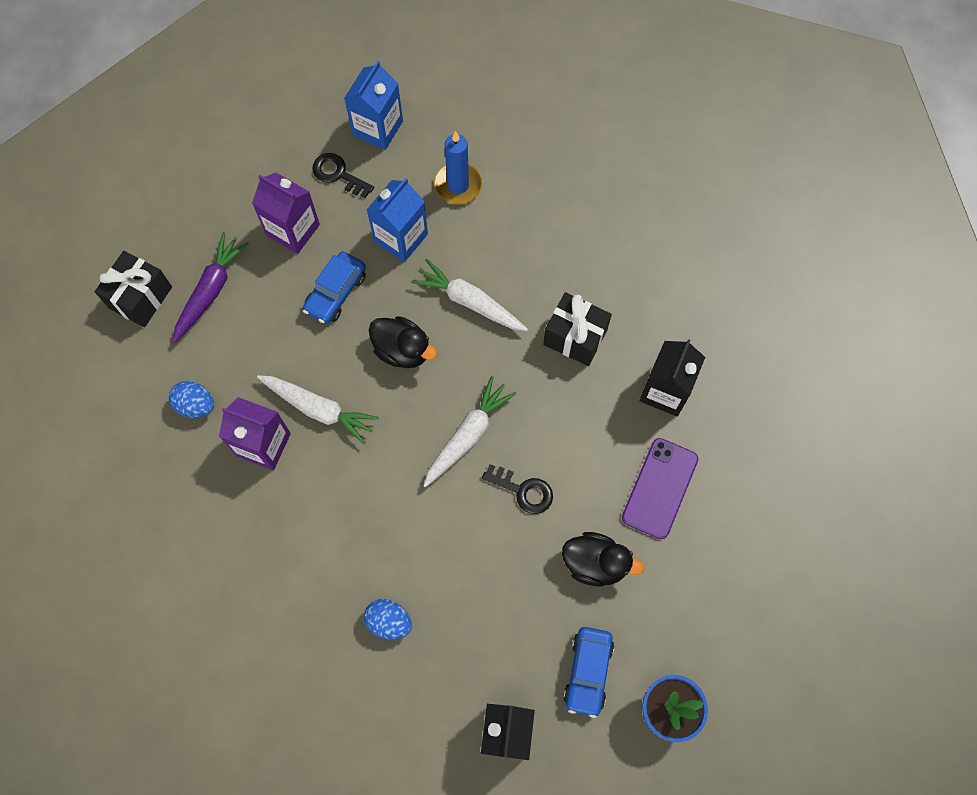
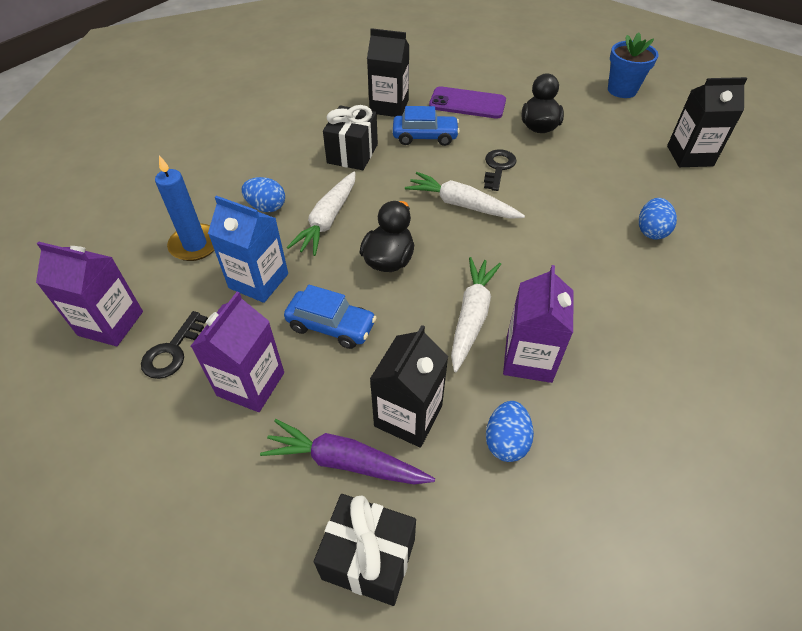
camera: 100 degrees left, 20 degrees down
(235, 339) = (408, 416): none -> black carton
(377, 128) = (111, 323): blue carton -> purple carton
(500, 247) = (266, 207): none -> blue egg
(588, 672) = (619, 123): blue car -> blue car (425, 137)

